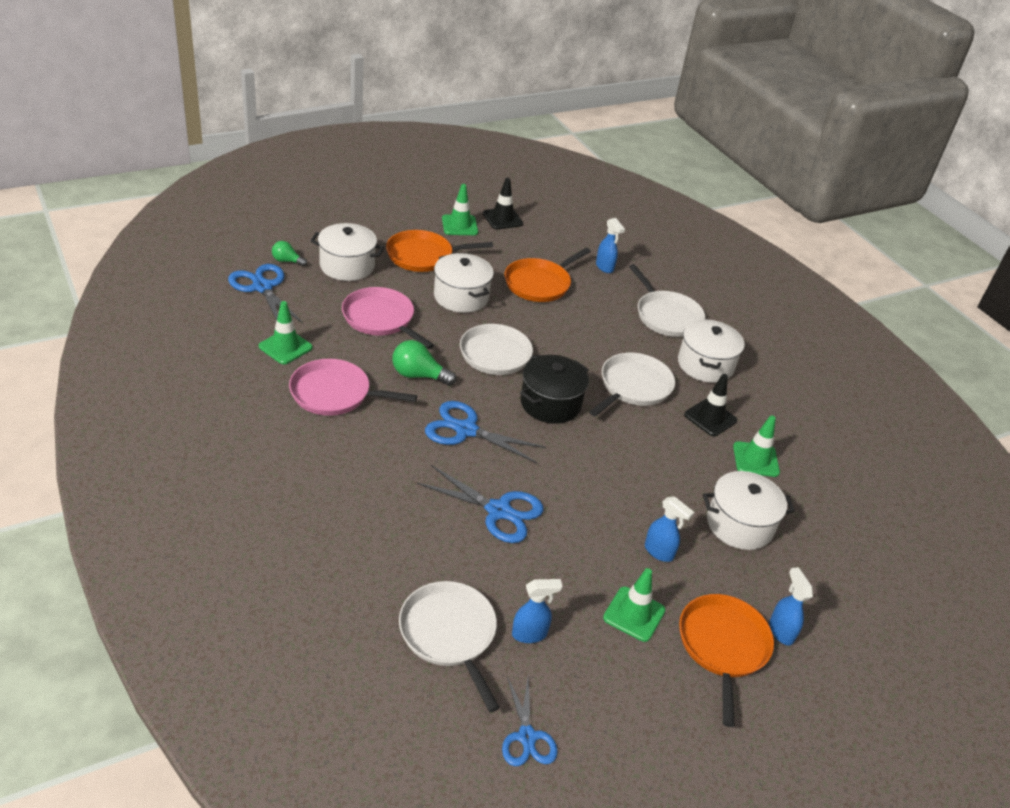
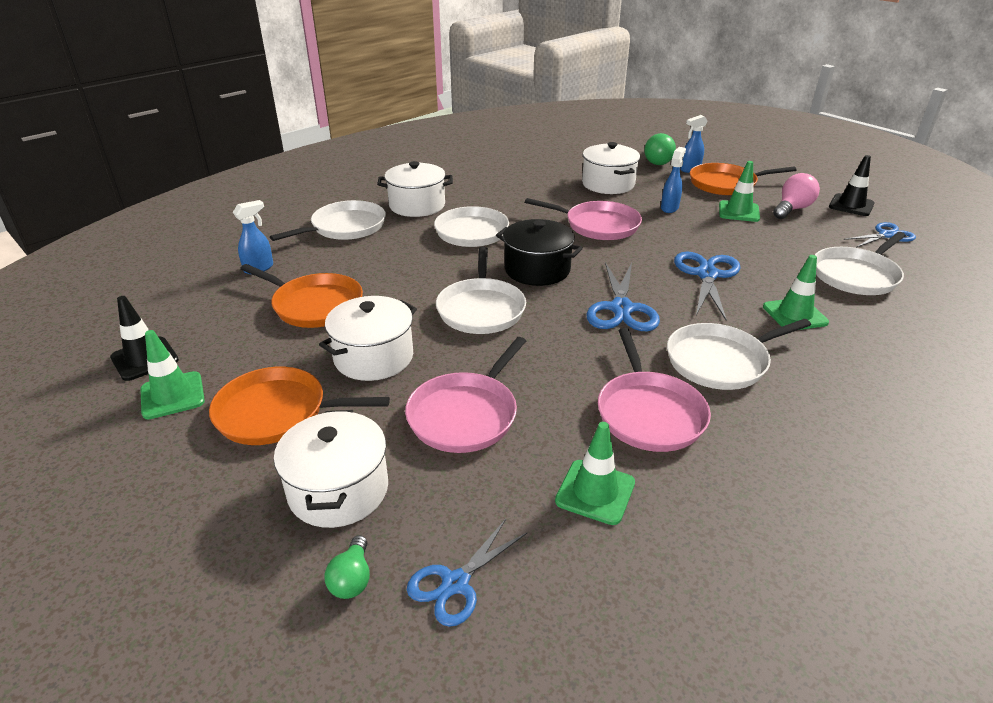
camera: 100 degrees left, 5 degrees down
(262, 287) = (455, 583): blue scissors -> blue scissors, size x0.66
(367, 455) = (721, 361): none -> white pan
(419, 375) = (560, 356): green light bulb -> green light bulb (656, 161)
(423, 256) = (277, 413): orange pan -> orange pan turned 120 degrees clockwise
(530, 634) = (809, 245): blue spray bottle -> none
(628, 474) = (598, 225): none -> pink pan
(628, 677) = (792, 209): none -> pink light bulb
(710, 418) = (492, 199): black traffic cone -> black traffic cone (851, 205)
(755, 459) = (529, 182): green traffic cone -> green traffic cone (794, 315)

